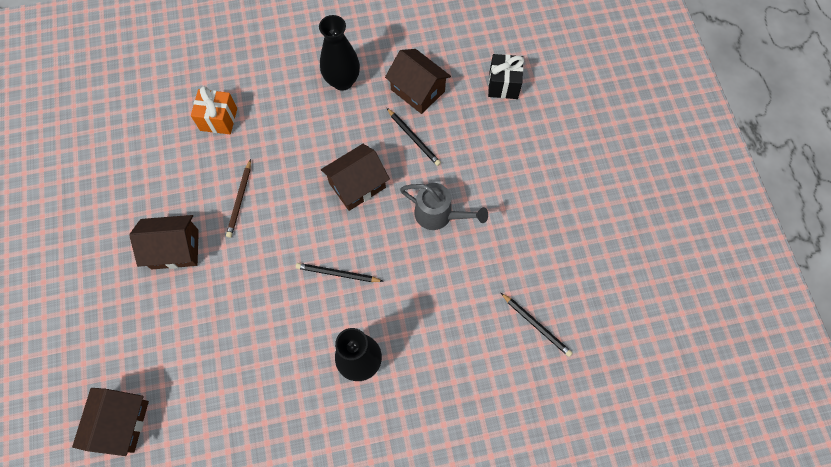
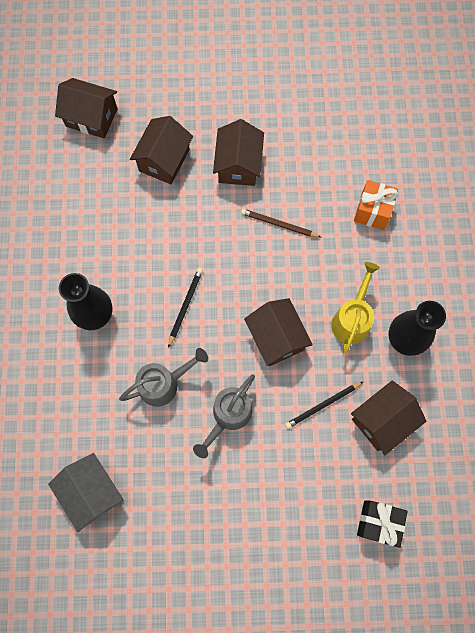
camera: 100 degrees right, 5 degrees up
(173, 327) = (164, 160): none -> brown house
(329, 124) = (352, 319): none -> yellow watering can
(419, 279) = (164, 384): none -> grey watering can
(536, 325) = (92, 492): black pencil -> grey house

